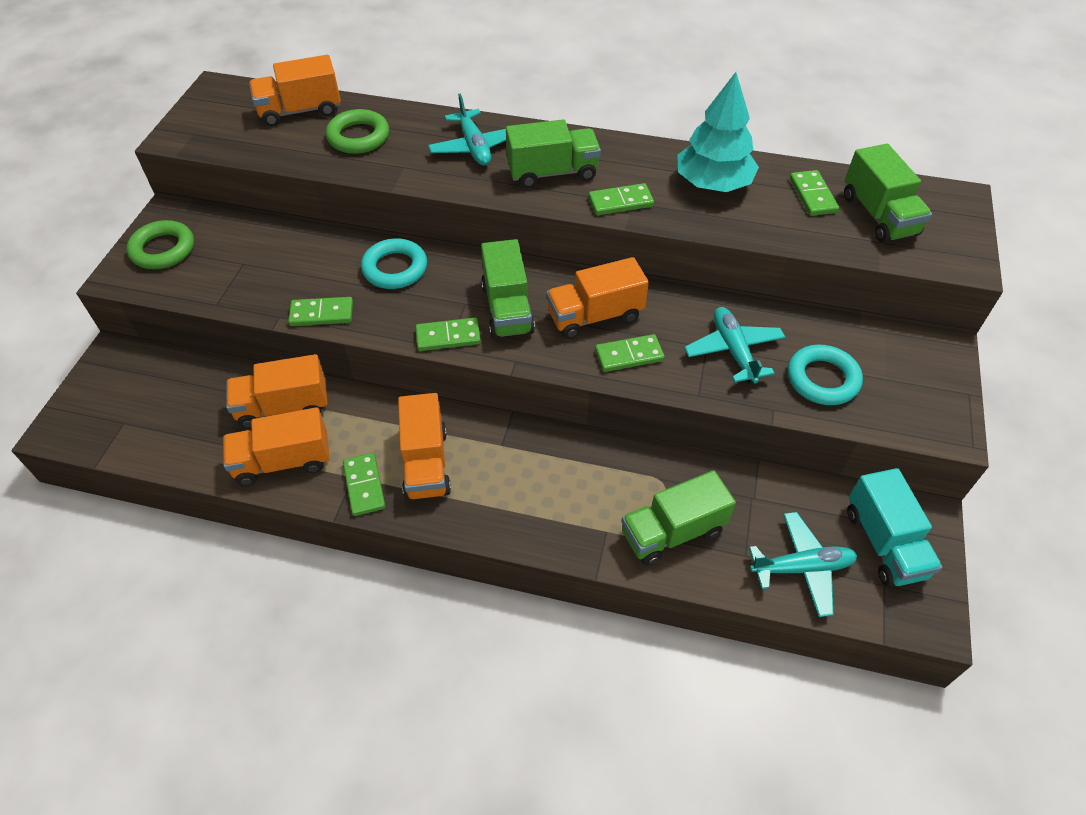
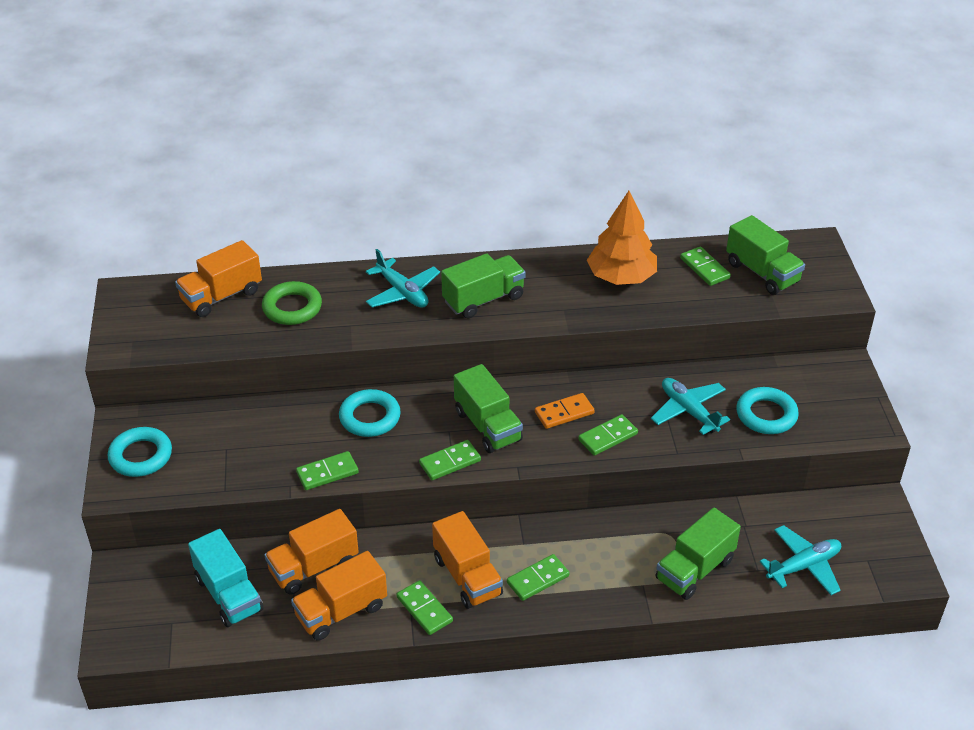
camera: 20 degrees left, 10 degrees down
(163, 249) = (141, 456): green ring -> turquoise ring
(595, 316) = (564, 413): orange truck -> orange domino
(620, 202) = (554, 311): green domino -> green domino (538, 579)
(713, 183) = (621, 277): turquoise tree -> orange tree
(884, 543) = (856, 530): turquoise truck -> turquoise truck (229, 594)

